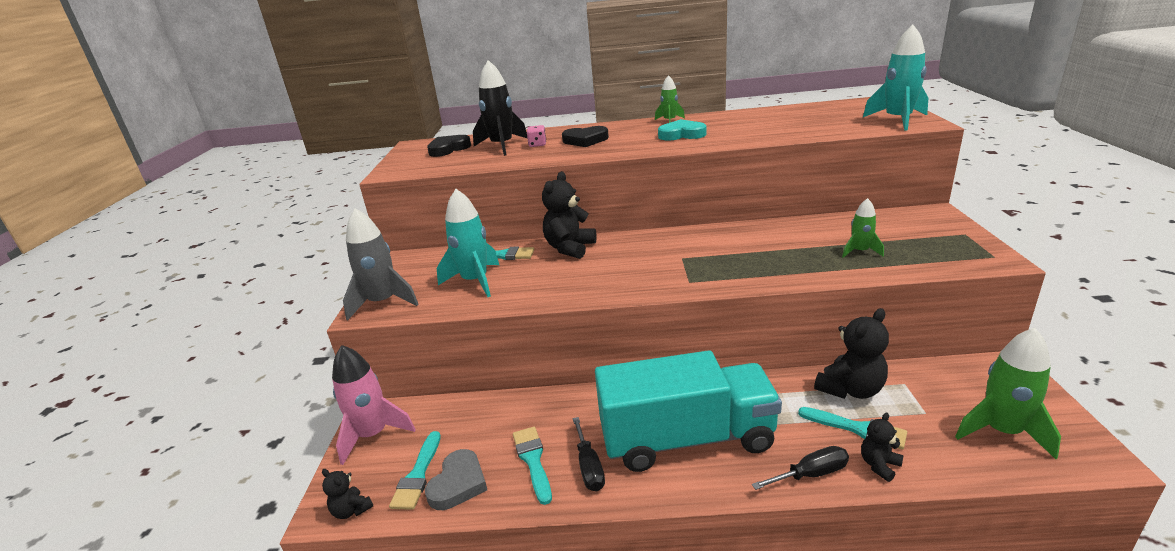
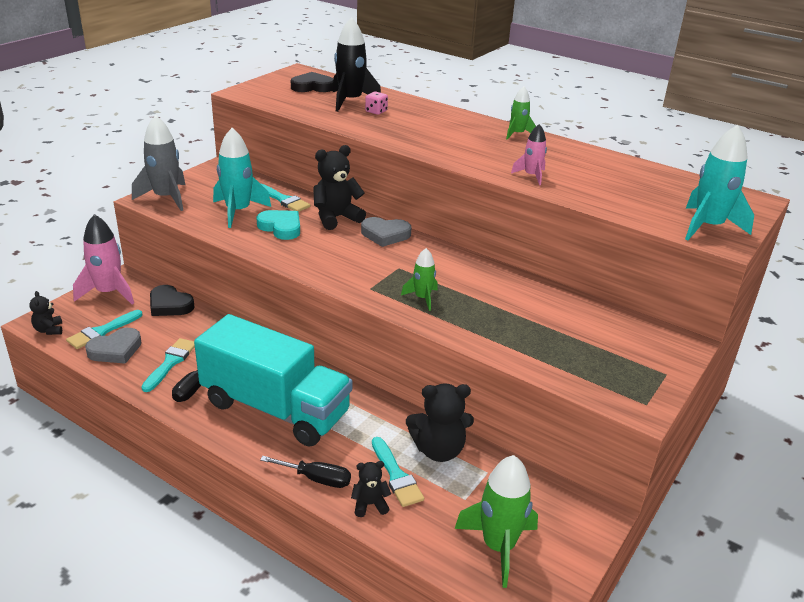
camera: 30 degrees right, 5 degrees up
(585, 140) = (416, 123): black heart -> black heart (169, 305)
(629, 241) = (385, 235): none -> grey heart
(682, 134) = (496, 152): turquoise heart -> turquoise heart (281, 227)
(737, 137) = (531, 176): none -> pink rocket
(860, 251) = (541, 337): green rocket -> green rocket (422, 298)

